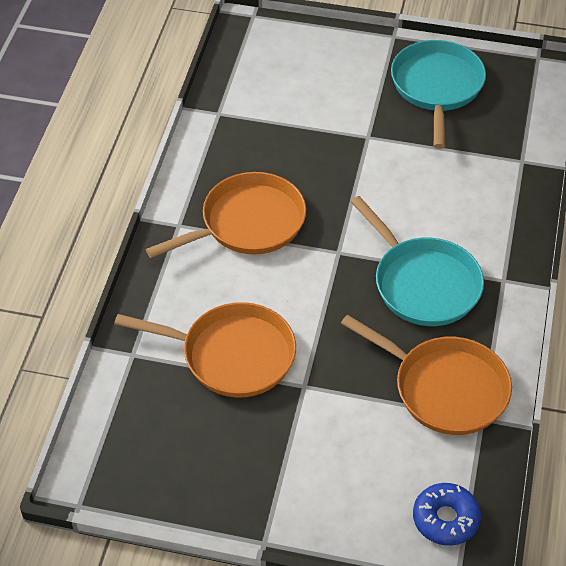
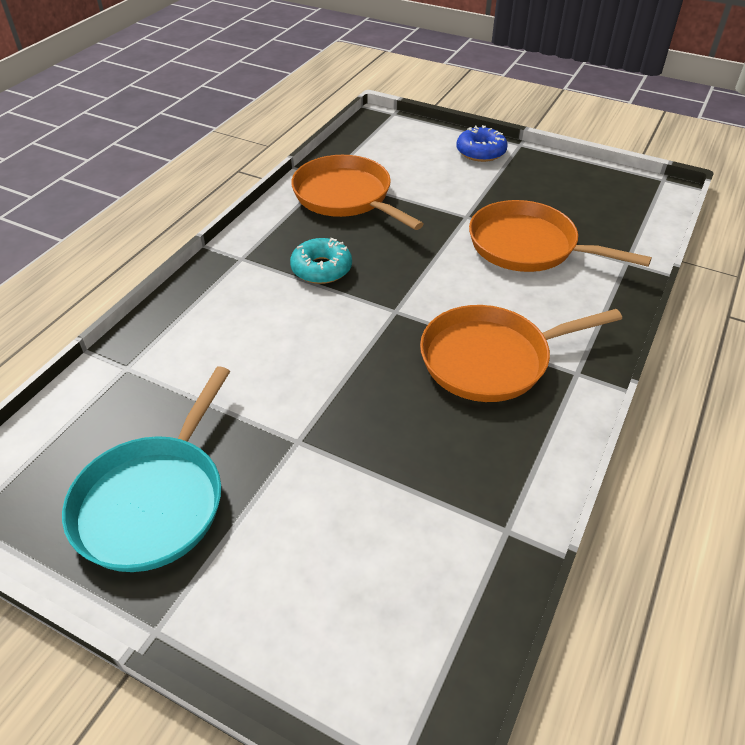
camera: 165 degrees left, 5 degrees down
(423, 283) = (321, 269): turquoise pan -> turquoise donut
(445, 519) = (386, 136): blue donut -> blue donut (480, 152)

